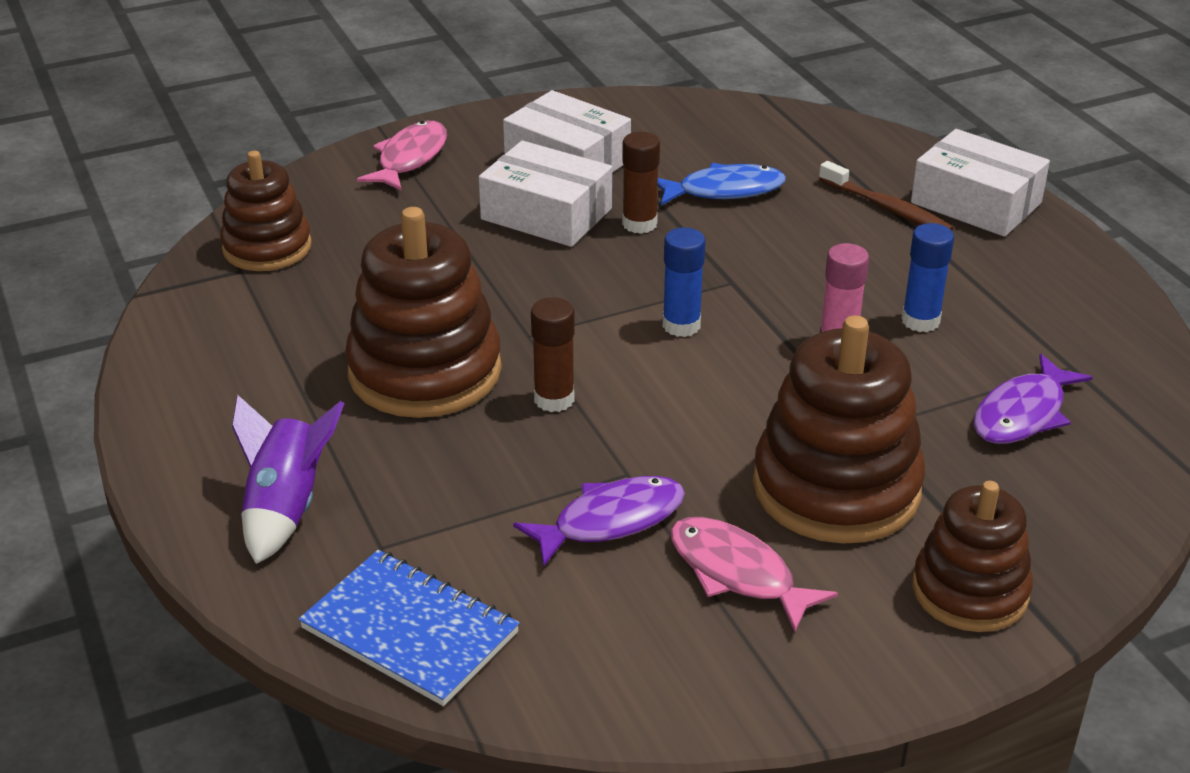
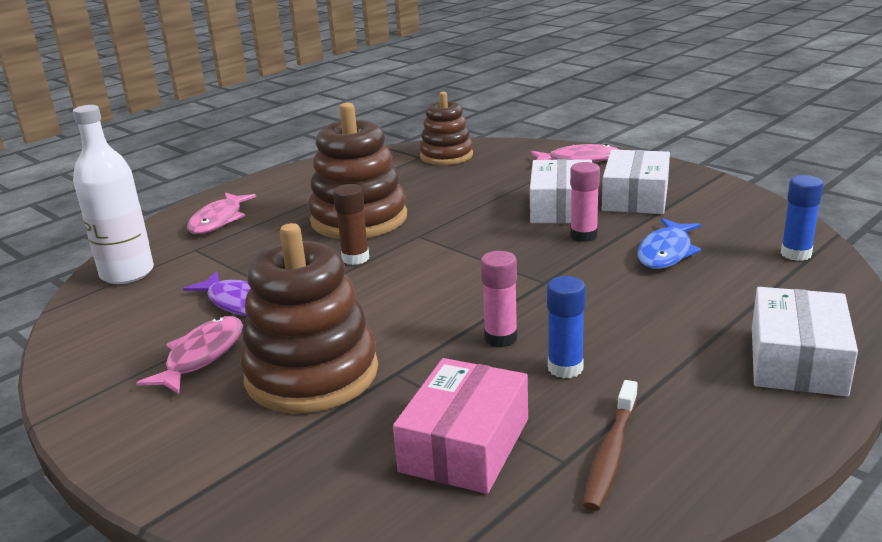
camera: 70 degrees right, 10 degrees down
(286, 508) = (218, 220): purple rocket -> pink fish
(410, 630) = (127, 273): blue notebook -> white bottle
(639, 224) = (583, 236): brown glue stick -> pink glue stick
(681, 325) = (470, 277): blue glue stick -> blue glue stick (796, 254)
(724, 191) = (666, 252): blue fish -> blue fish turned 60 degrees clockwise
(886, 208) = (728, 319): brown toothbrush -> brown toothbrush (611, 453)
(970, 591) = (208, 457): brown stacking toy -> none
(1022, 414) = (464, 445): purple fish -> pink box

